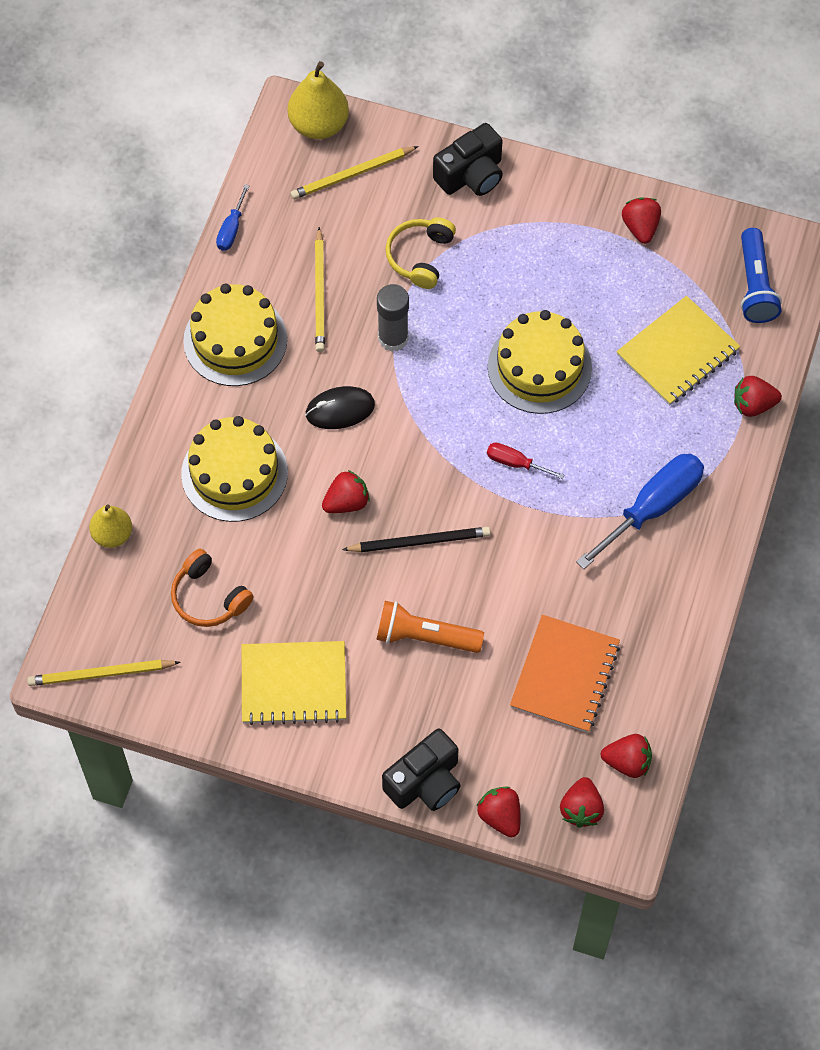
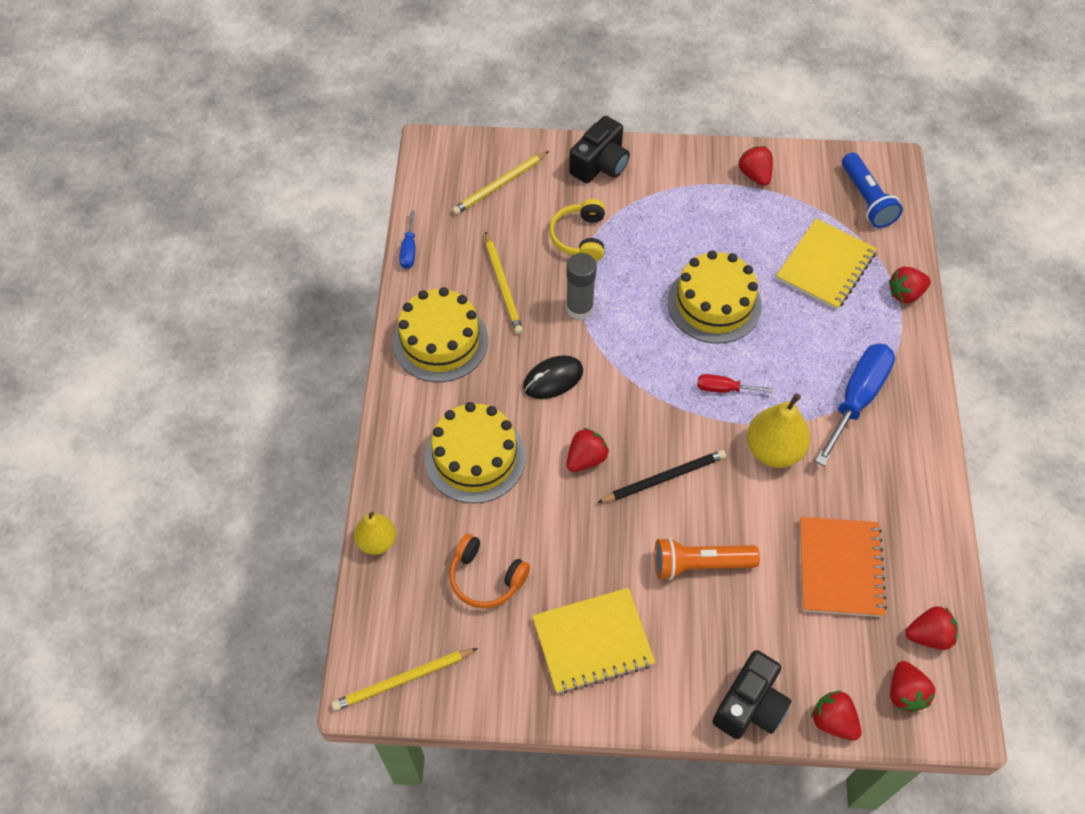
camera: 15 degrees left, 5 degrees down
(319, 125) = (458, 153): yellow pear -> yellow pear (773, 450)

